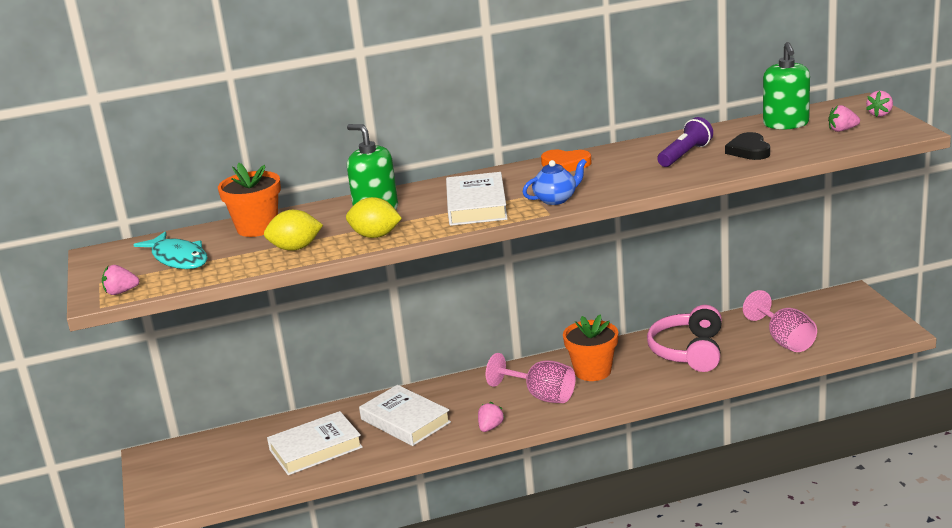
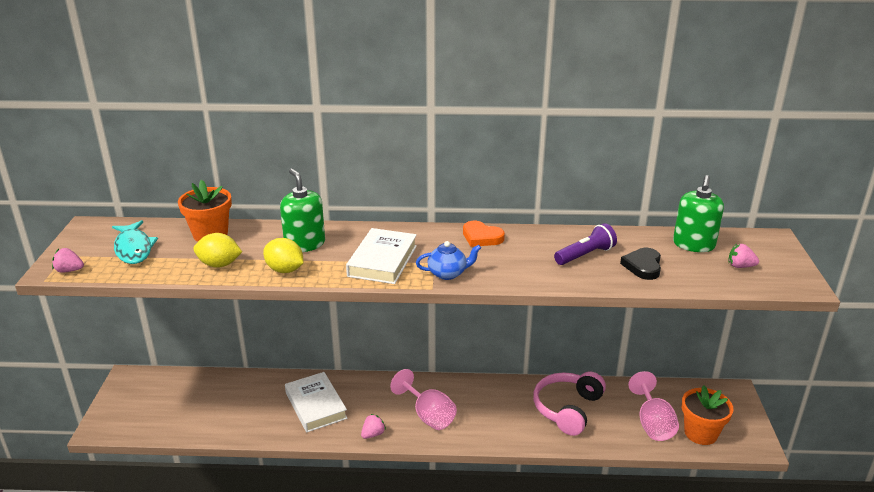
camera: 15 degrees right, 5 degrees up
(315, 448) = (238, 410): white book -> none
(592, 371) = (481, 404): orange flower pot -> orange flower pot (700, 433)
(880, 114) = (785, 257): pink strawberry -> none

